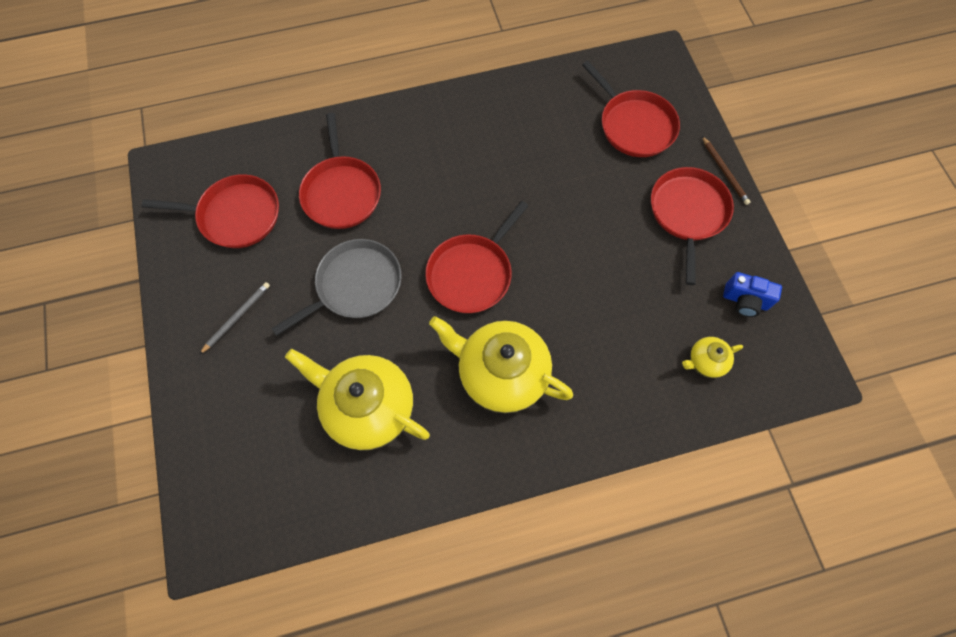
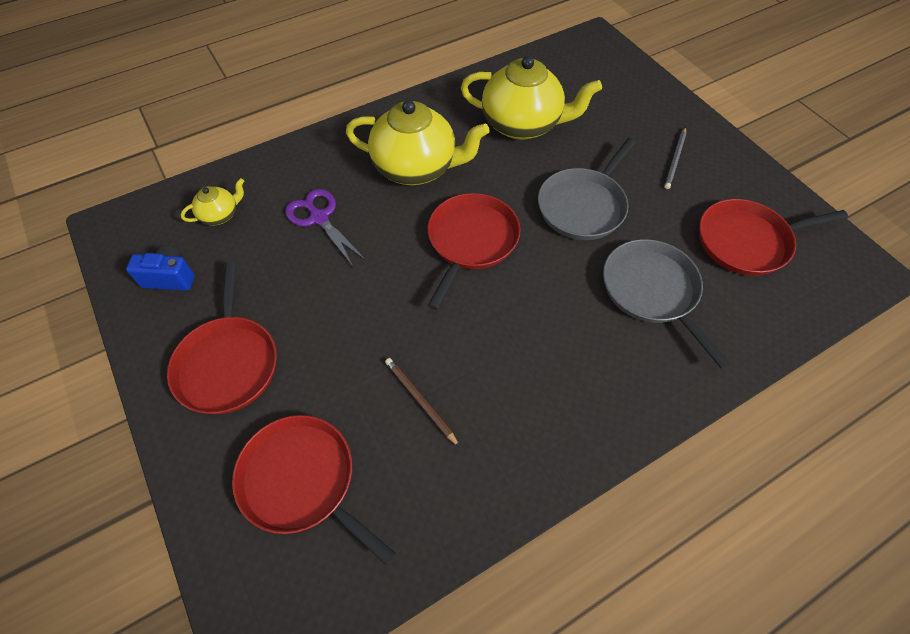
camera: 165 degrees right, 10 degrees down
(341, 192) = (652, 291): red pan -> grey pan
(608, 334) = (319, 218): none -> purple scissors
(724, 172) = (171, 434): brown pencil -> brown pencil (420, 401)

